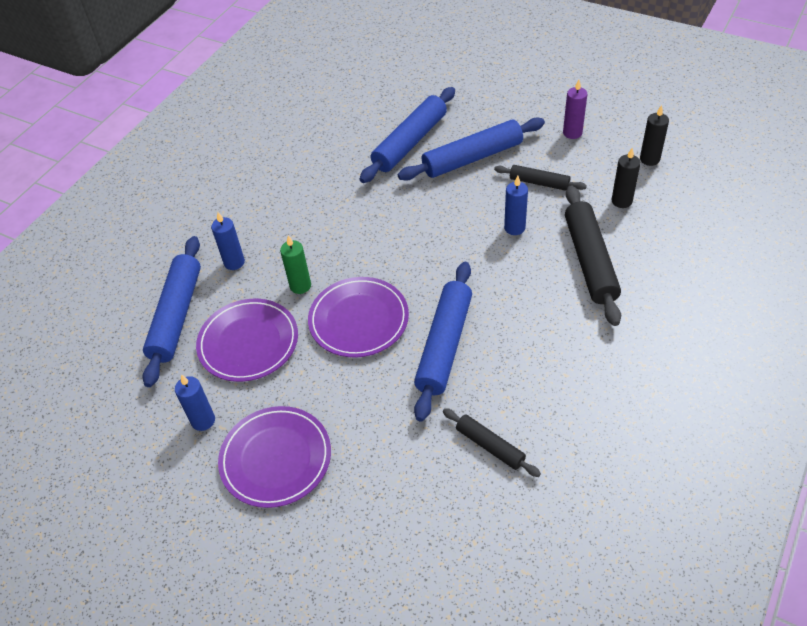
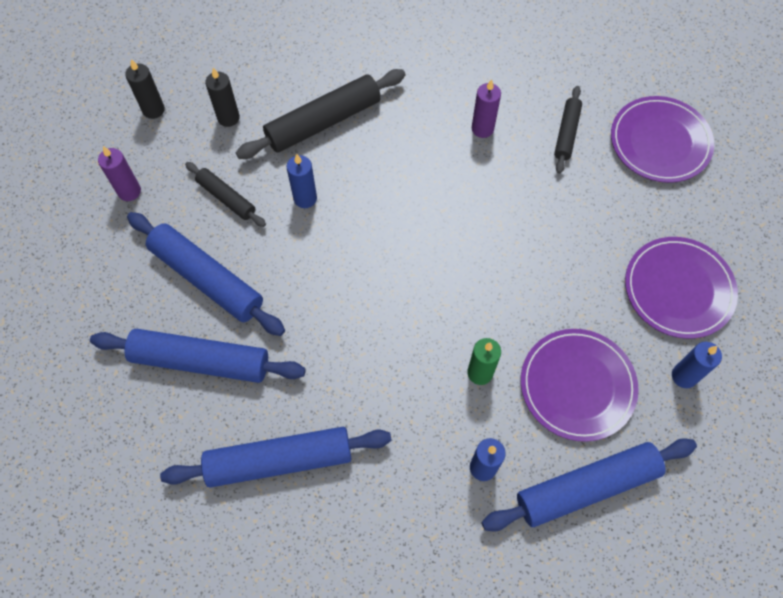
camera: 120 degrees left, 15 degrees up
(359, 320) = (494, 292): purple plate -> purple plate (660, 142)
(444, 345) = (484, 204): blue rolling pin -> blue rolling pin (279, 460)
(528, 376) = (482, 129): none -> purple candle
(539, 183) = (226, 198): black rolling pin -> black rolling pin turned 45 degrees counterclockwise

